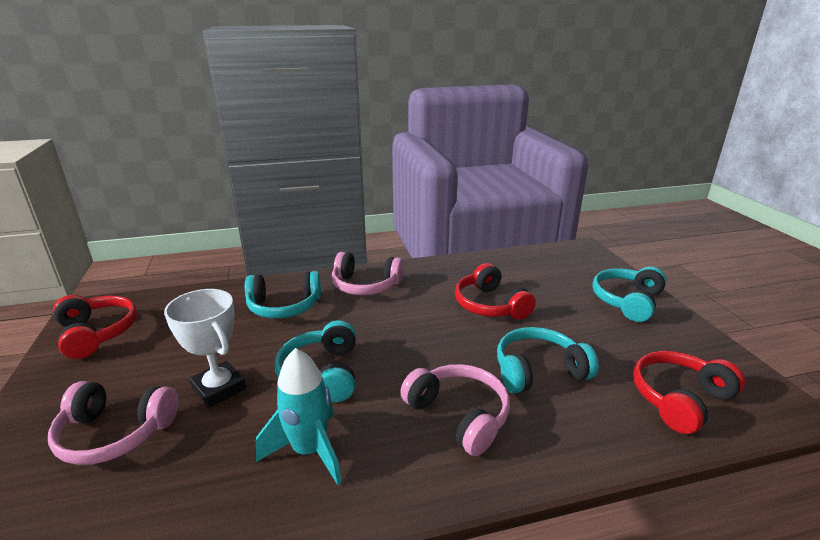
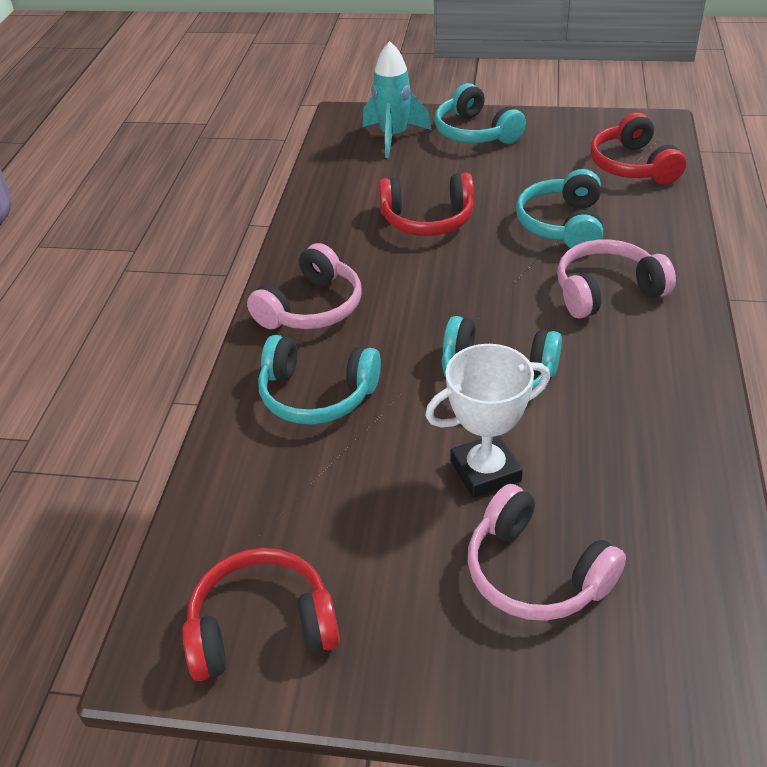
camera: 65 degrees left, 15 degrees up
(115, 433) = (535, 572): pink headphones -> pink headphones turned 105 degrees clockwise
(284, 306) = (317, 394): turquoise headphones -> turquoise headphones turned 90 degrees clockwise
(309, 451) = (622, 401): turquoise rocket -> turquoise rocket (394, 137)

